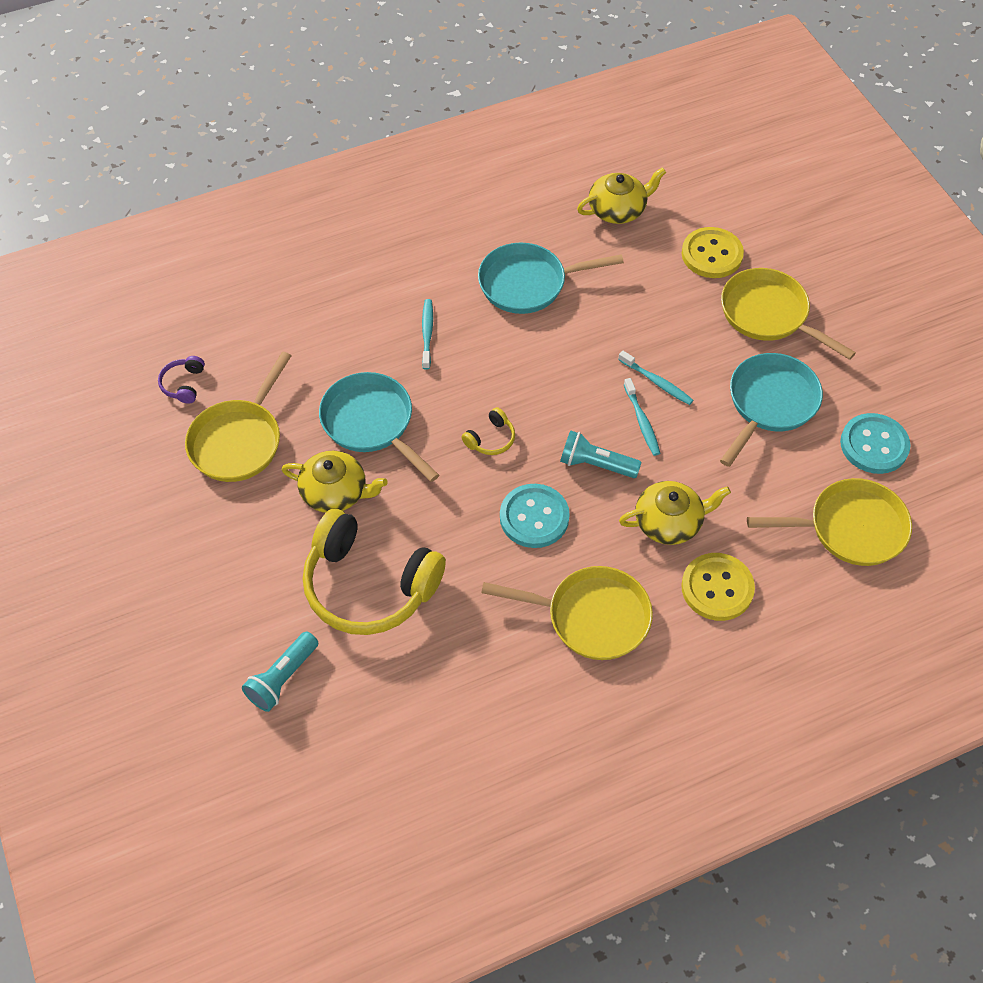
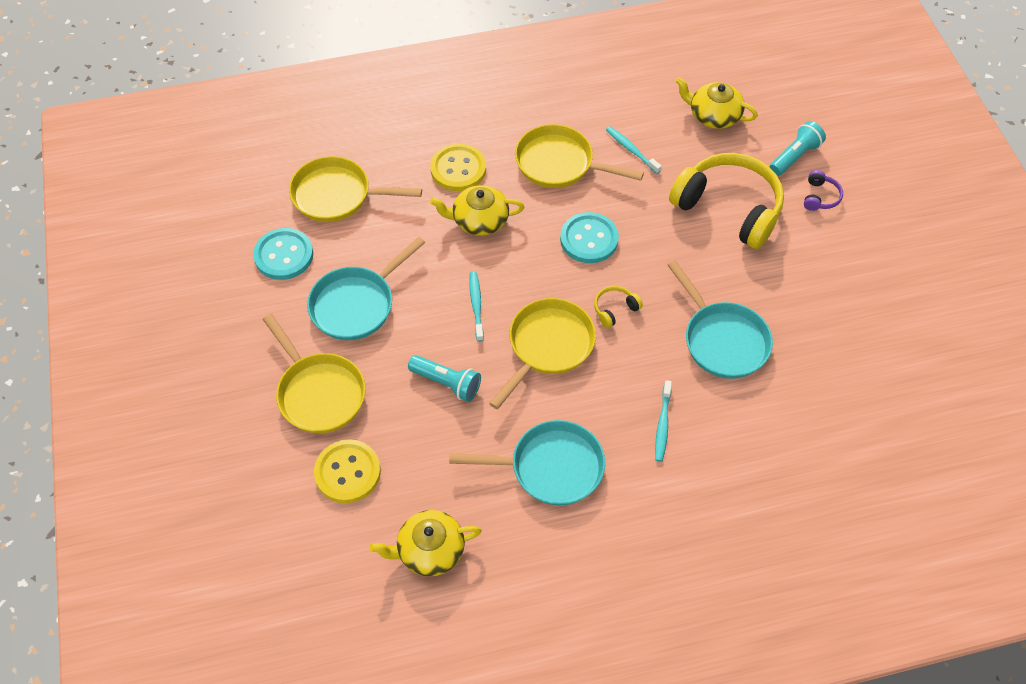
camera: 170 degrees left, 0 degrees up
(184, 384) = (904, 406): purple headphones -> purple headphones (820, 197)
(239, 441) = (844, 341): yellow pan -> yellow pan (548, 346)
(335, 492) = (755, 283): yellow teapot -> yellow teapot (713, 115)
(596, 464) = (527, 274): turquoise flashlight -> turquoise flashlight (447, 383)
(657, 382) = (451, 340): turquoise toothbrush -> turquoise toothbrush (631, 150)

